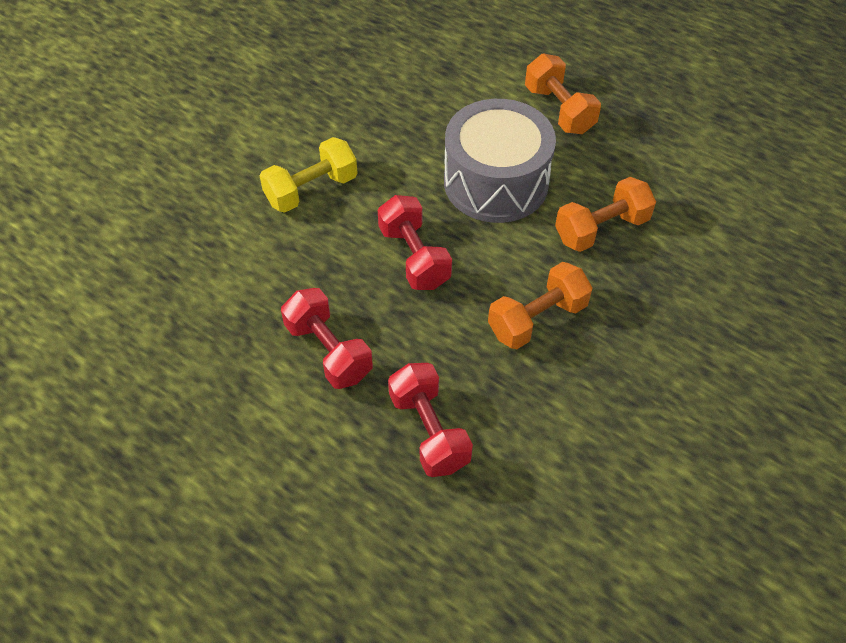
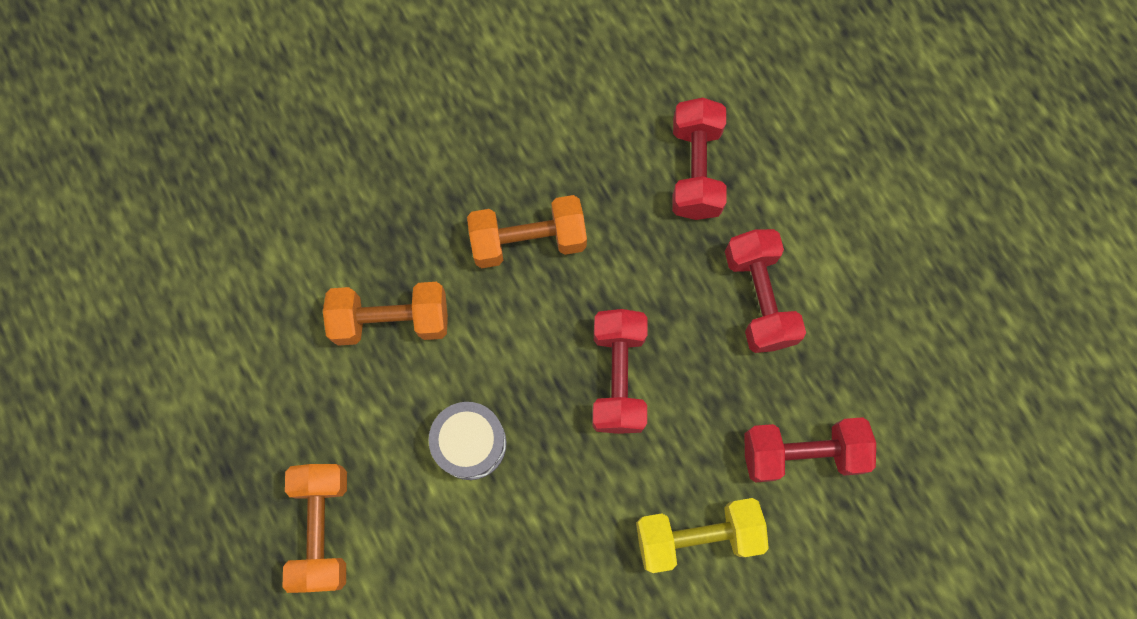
camera: 155 degrees left, 20 degrees up
(254, 262) = (801, 452): none -> red dumbbell
(496, 182) = (470, 443): grey drum -> grey drum, size x0.52

